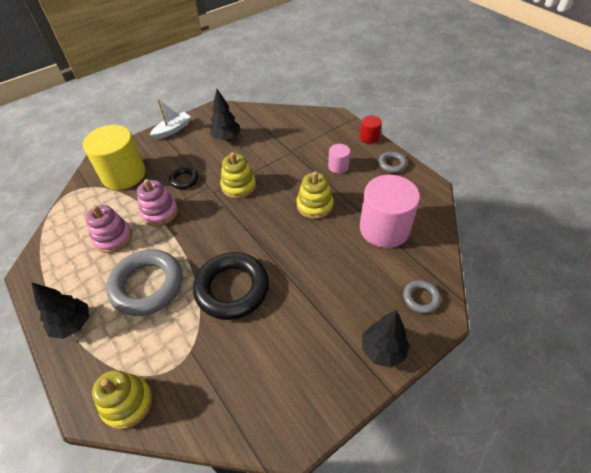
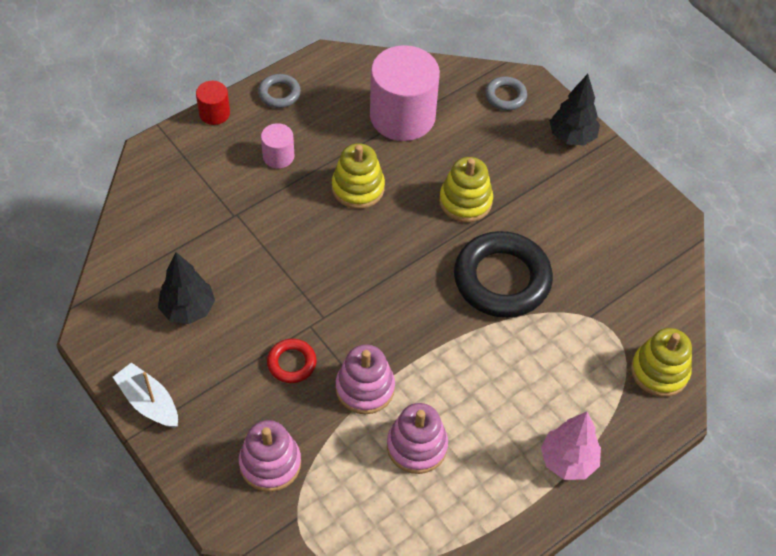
camera: 95 degrees left, 5 degrees up
(73, 324) = (568, 460): black tree -> pink tree
(123, 174) = (270, 463): yellow cylinder -> pink stacking toy
(147, 285) = (501, 380): grey ring -> none
(184, 180) = (291, 363): black ring -> red ring
(238, 186) = (312, 283): yellow stacking toy -> yellow stacking toy (465, 201)

